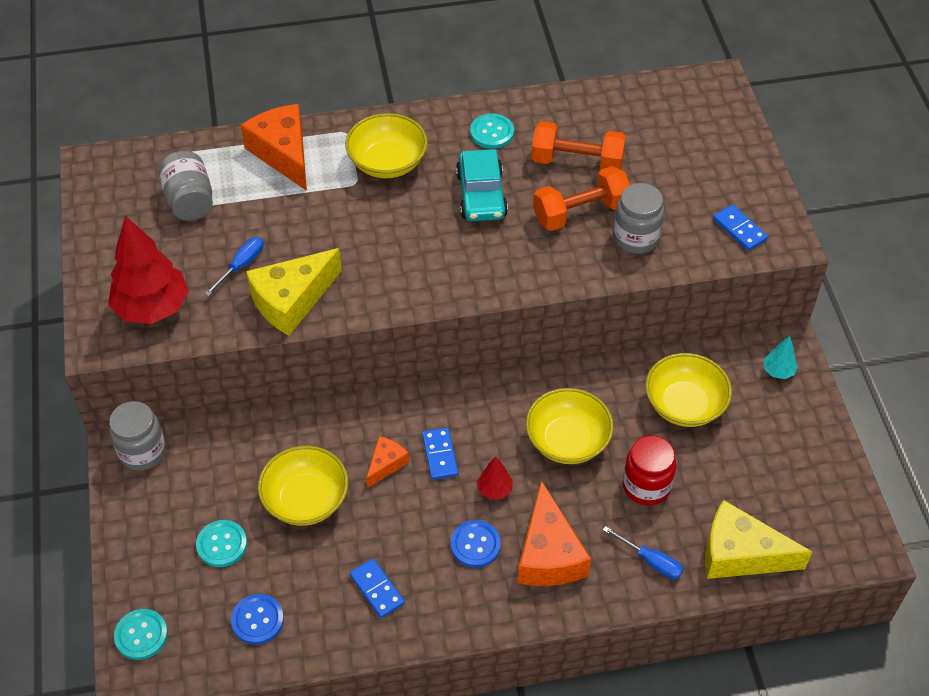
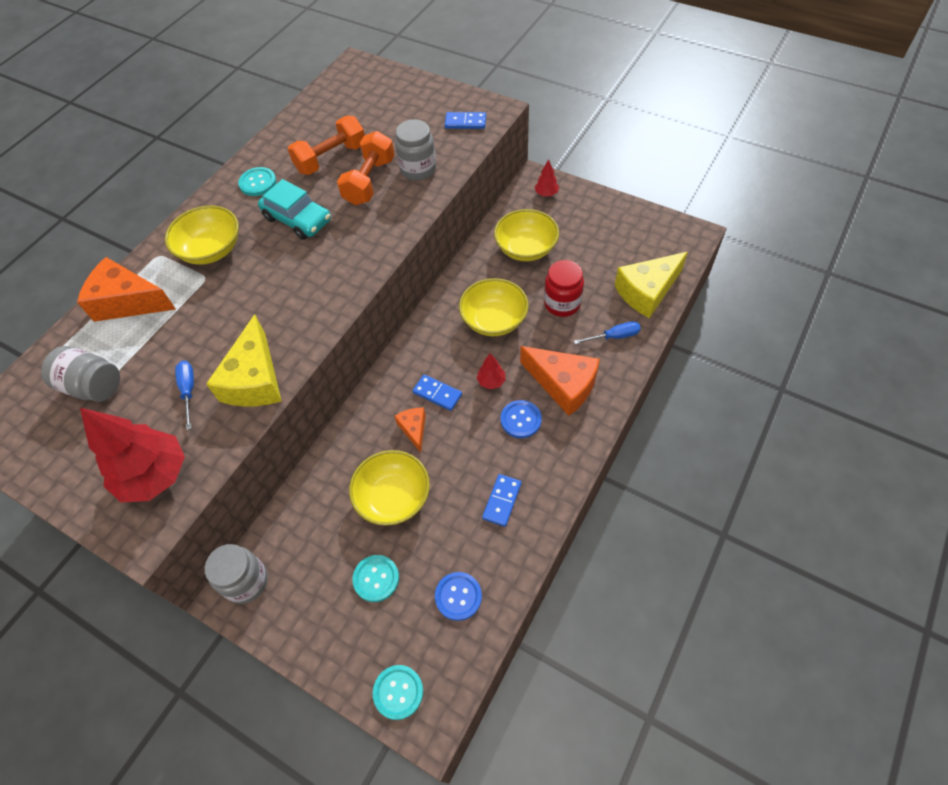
camera: 45 degrees left, 5 degrees up
(377, 589) = (502, 501): blue domino -> blue domino turned 75 degrees counterclockwise
(778, 371) = (546, 193): turquoise tree -> red tree

